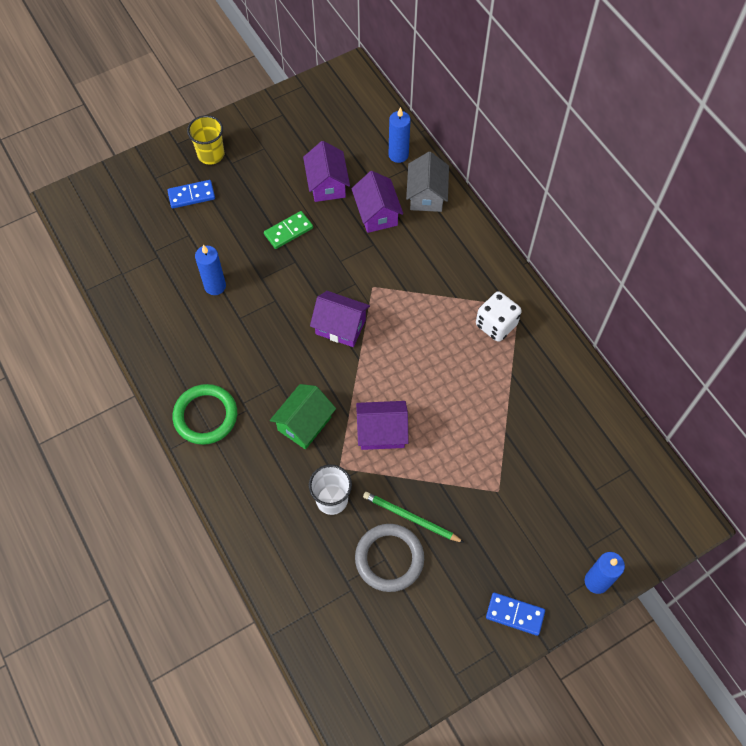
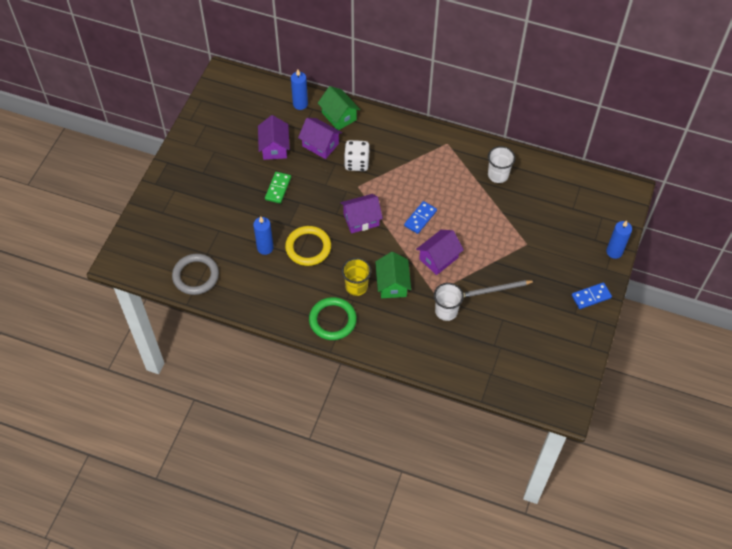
camera: 40 degrees left, 5 degrees down
(191, 195) = (197, 207): blue domino -> blue domino (420, 218)
(211, 154) = (184, 176): yellow cup -> yellow cup (356, 286)
(257, 317) = (308, 247): none -> yellow ring
(327, 184) = (274, 147): purple house -> purple house turned 45 degrees clockwise
(389, 558) = (504, 317): grey ring -> grey ring (196, 276)
(411, 518) = (496, 289): green pencil -> grey pencil
(426, 195) = (339, 116): grey house -> green house
(496, 325) = (445, 161): white dice -> white dice (356, 163)
(542, 384) = (498, 175): none -> white cup

